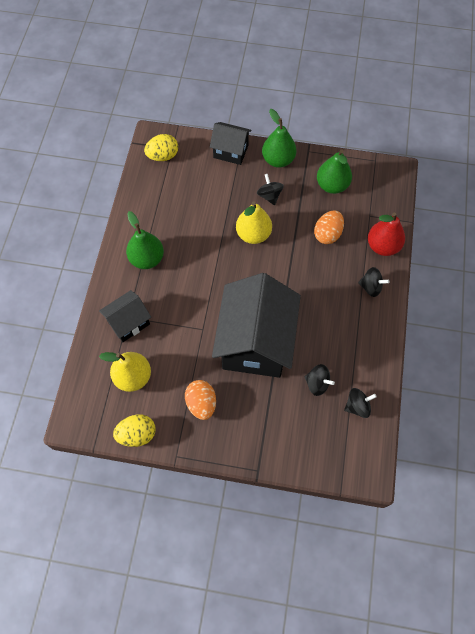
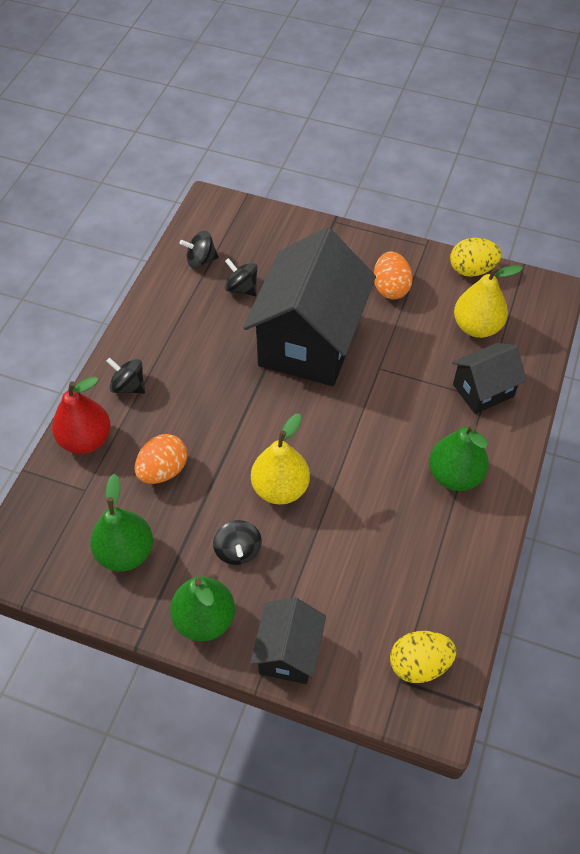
camera: 170 degrees left, 10 degrees down
(230, 151) = (288, 652): black house -> black house turned 75 degrees clockwise

